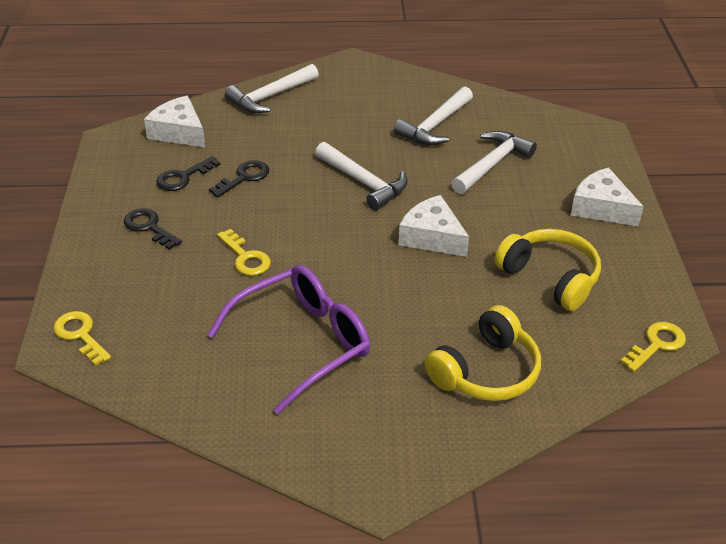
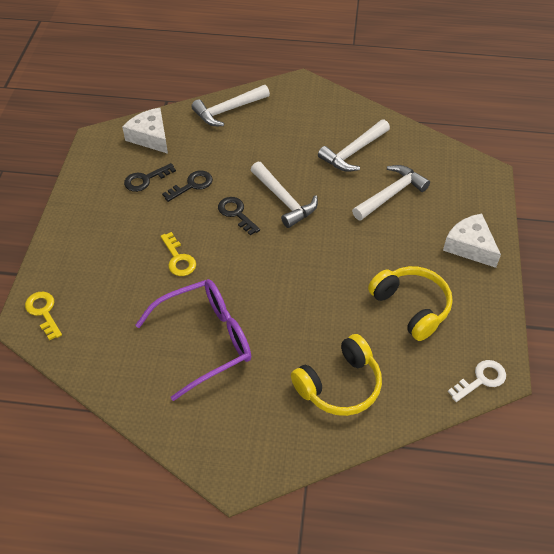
camera: 10 degrees right, 10 degrees up
(149, 227) = (111, 222): black key -> black key (236, 213)
(432, 237) = (326, 257): white cheese -> none
(656, 344) = (481, 379): yellow key -> white key

